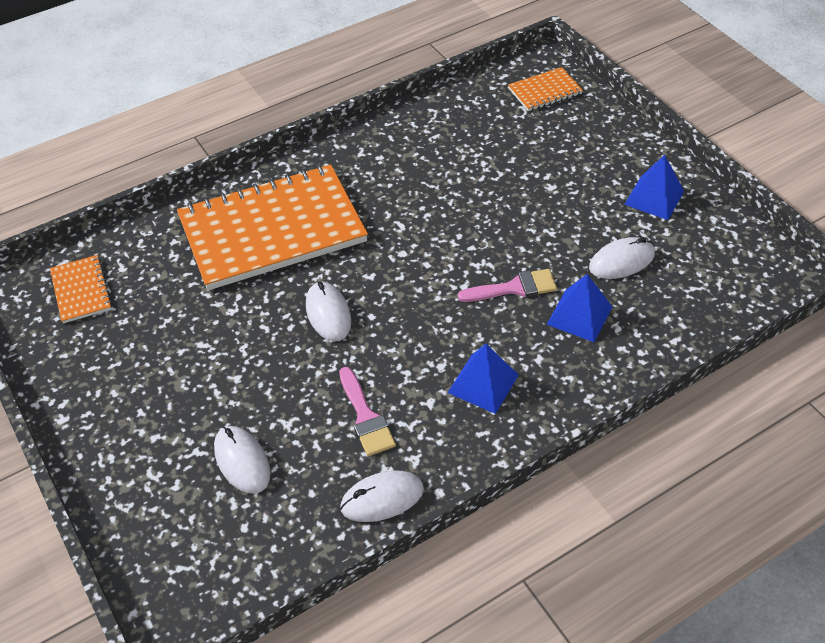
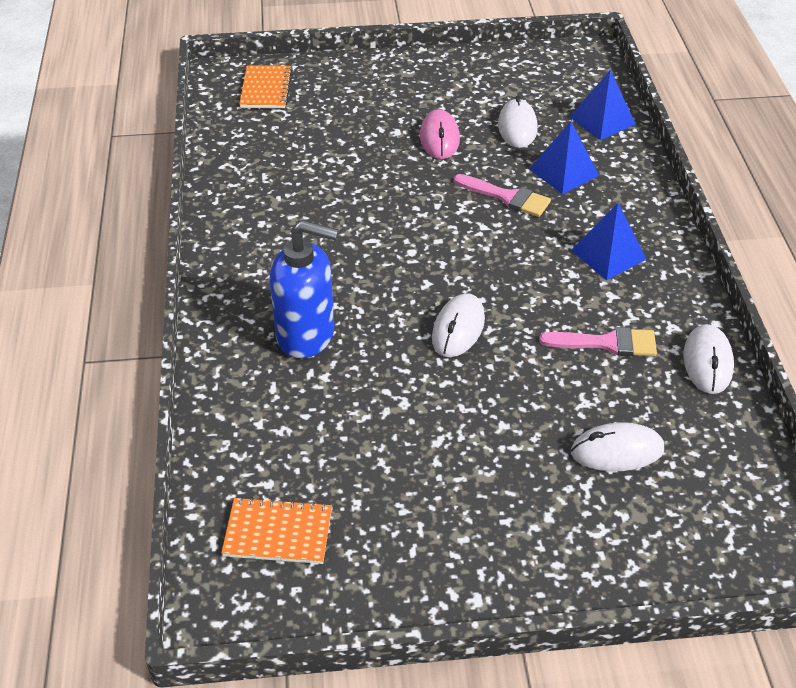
camera: 65 degrees left, 5 degrees down
(272, 230) = (306, 335): orange notebook -> blue soap dispenser
(328, 313) = (458, 328): white mouse -> white mouse turned 75 degrees counterclockwise
(514, 288) = (507, 197): pink brush -> pink brush turned 105 degrees clockwise
(563, 216) = (439, 138): none -> pink mouse
(654, 197) = (456, 82): blue pyramid -> blue pyramid (602, 120)

